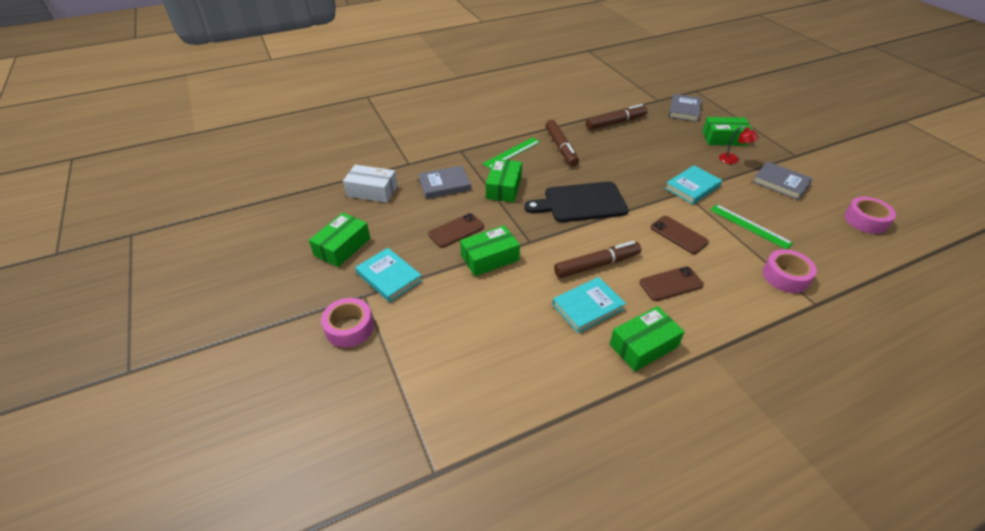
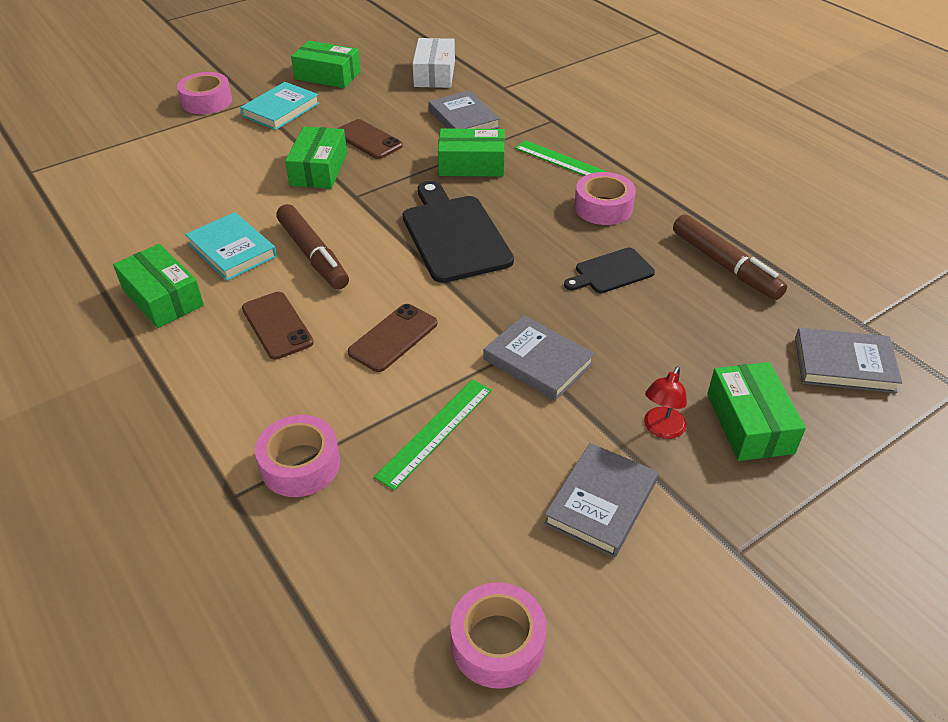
camera: 80 degrees right, 0 degrees up
(490, 258) = (319, 169): green box -> green box turned 45 degrees clockwise
(561, 148) = (603, 207): brown marker -> pink tape
(620, 154) = (611, 272): none -> black cutting board
(692, 187) = (538, 361): turquoise book -> grey book

